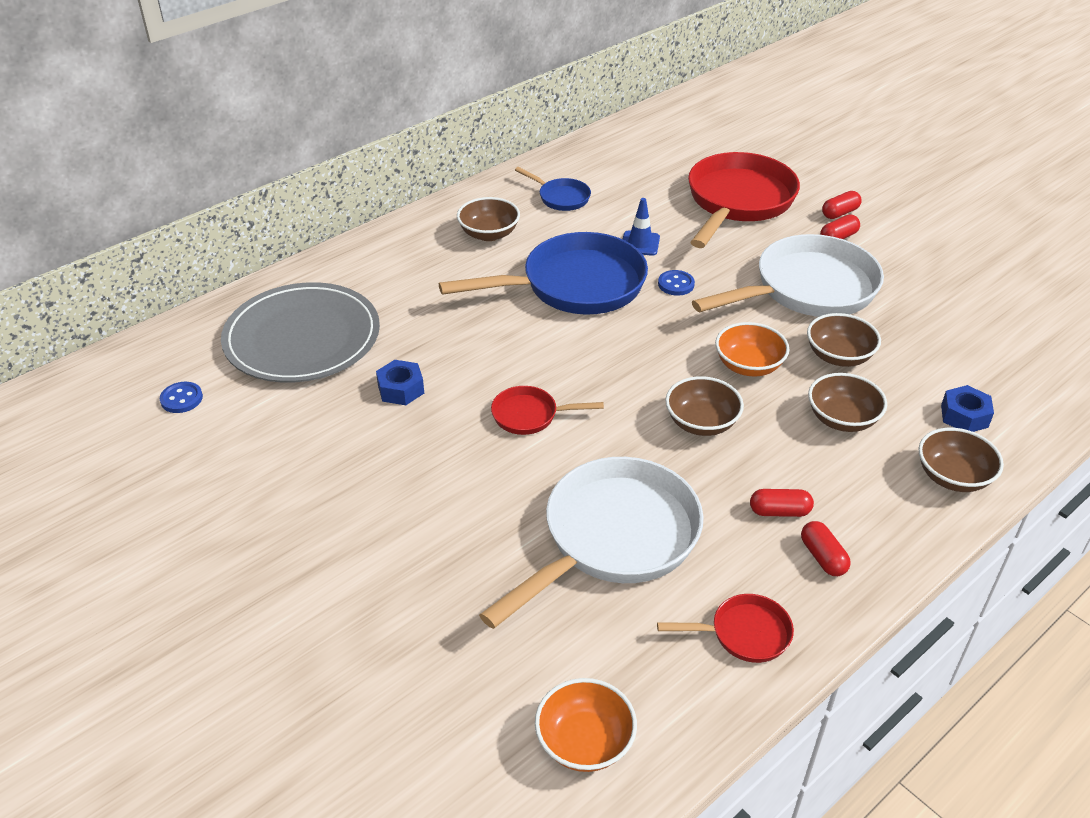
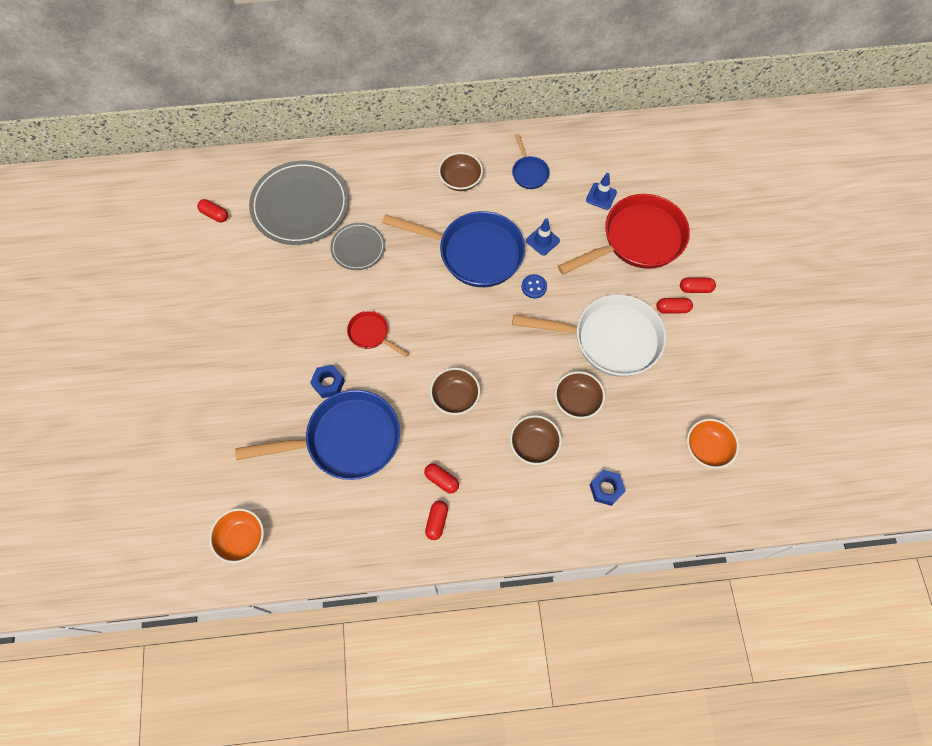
camera: 35 degrees right, 25 degrees up
(181, 399) = (215, 214): blue button -> red capsule
(401, 389) = (322, 274): blue nut -> blue nut (328, 383)
(424, 343) = (358, 248): none -> grey plate
(613, 538) = (346, 440): white pan -> blue pan
(660, 185) = (601, 196): none -> blue traffic cone
(744, 633) = (358, 536): red pan -> none
(748, 365) = (518, 374): orange bowl -> orange bowl (707, 448)
(953, 477) = (555, 522): brown bowl -> none

